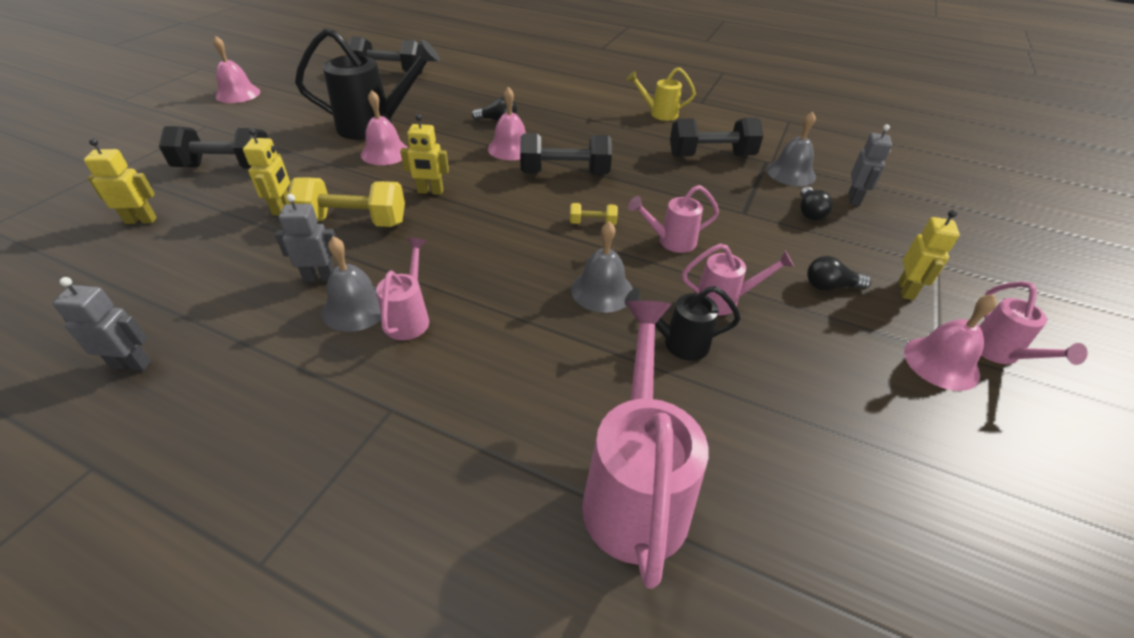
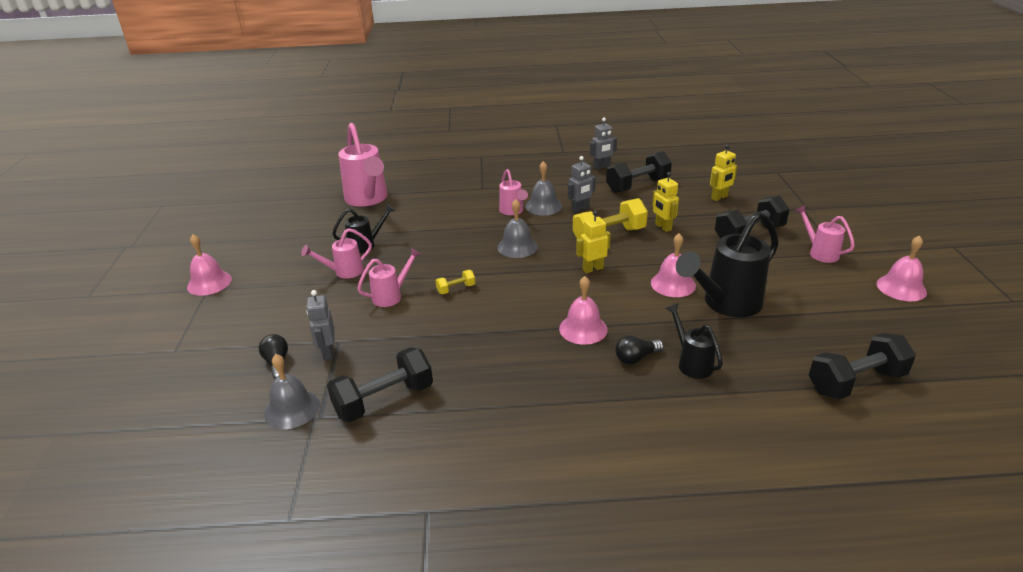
camera: 155 degrees right, 10 degrees down
(465, 107) = (691, 362): none -> black watering can
(565, 173) = (511, 322): black dumbbell -> black dumbbell (638, 185)
(602, 290) = (422, 253): grey bell -> grey bell (517, 247)
(658, 114) = (474, 452): yellow watering can -> none
(830, 286) = (270, 304): black light bulb -> none
(854, 199) = (228, 397): grey robot -> grey robot (327, 352)
(906, 290) = (212, 320): yellow robot -> none
(999, 354) = (167, 299): pink watering can -> pink watering can (819, 252)

